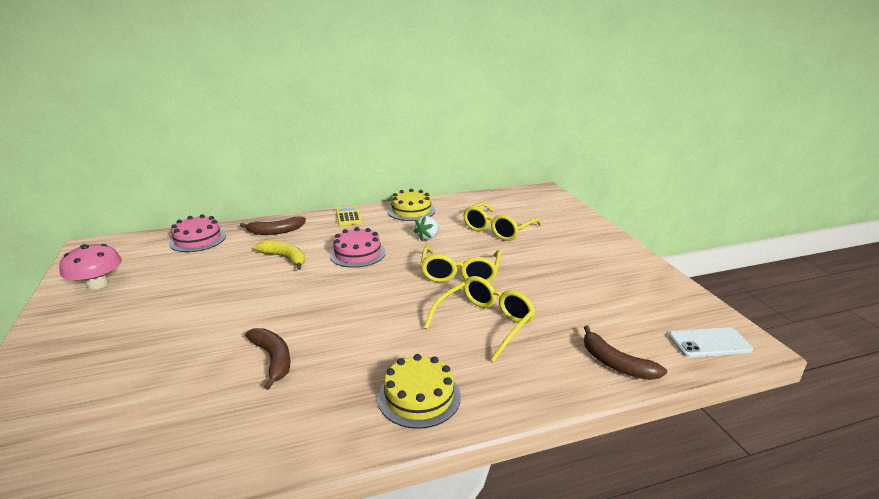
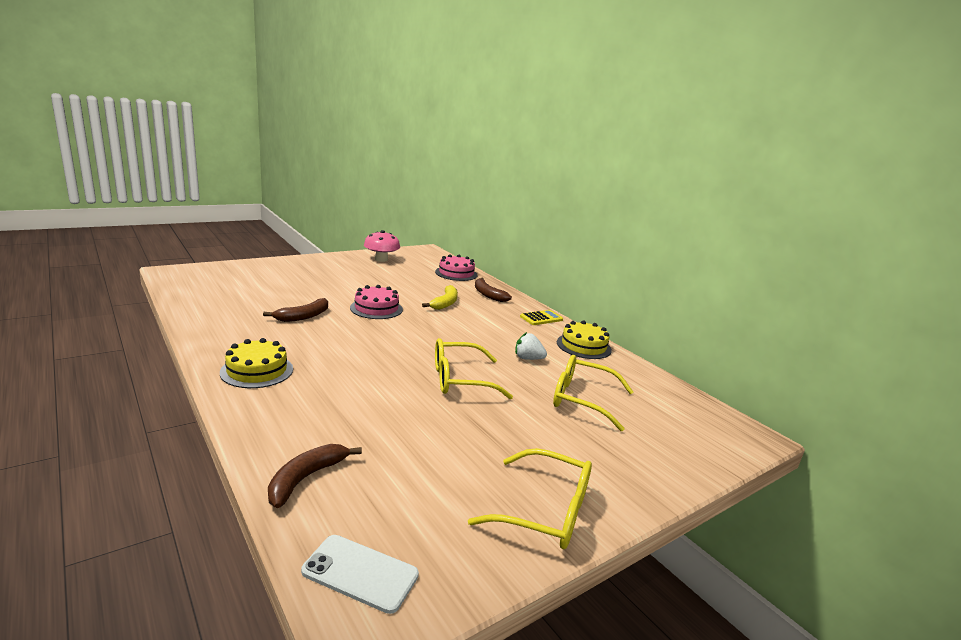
camera: 70 degrees right, 5 degrees down
(357, 253) = (470, 329): pink cake -> pink cake (376, 308)
(485, 323) = (370, 396): yellow glasses -> yellow glasses (546, 511)
(709, 343) = (360, 573): white phone -> white phone turned 45 degrees counterclockwise

